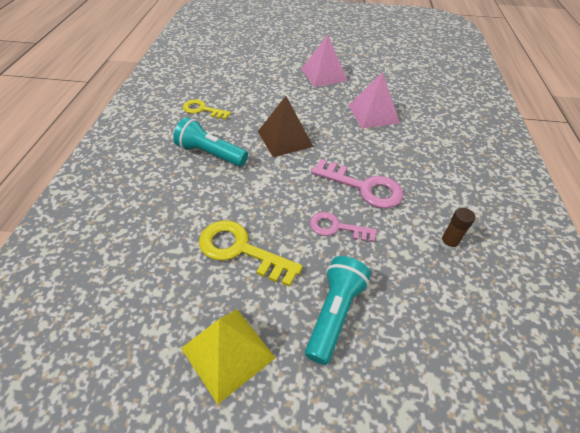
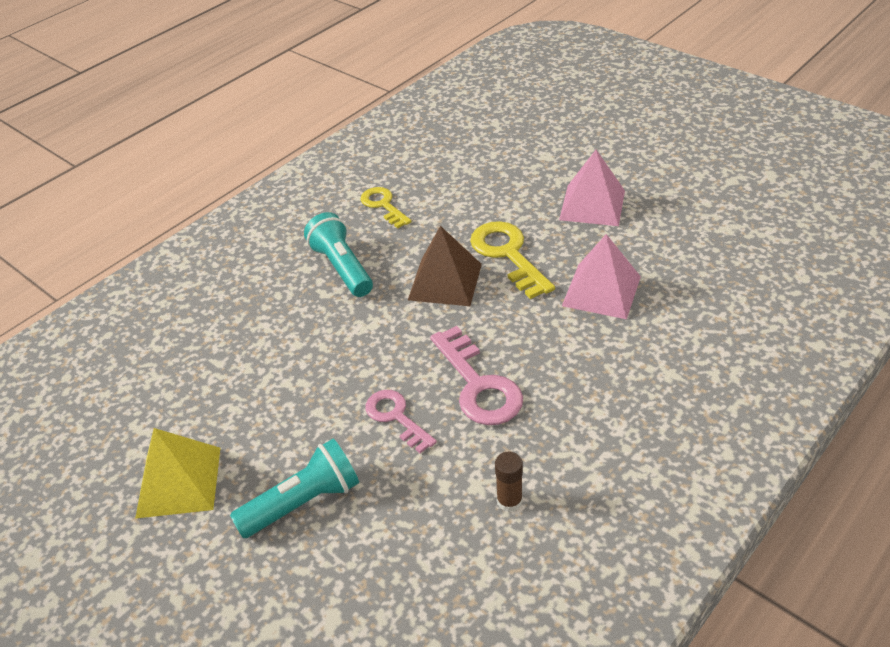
camera: 40 degrees right, 5 degrees down
(241, 250) = (275, 392): yellow key -> yellow key (508, 255)

